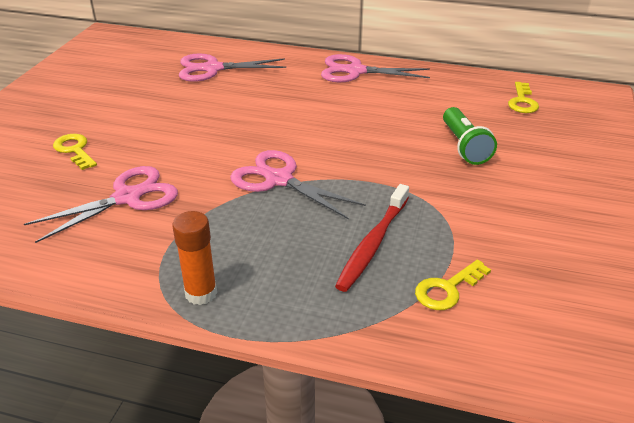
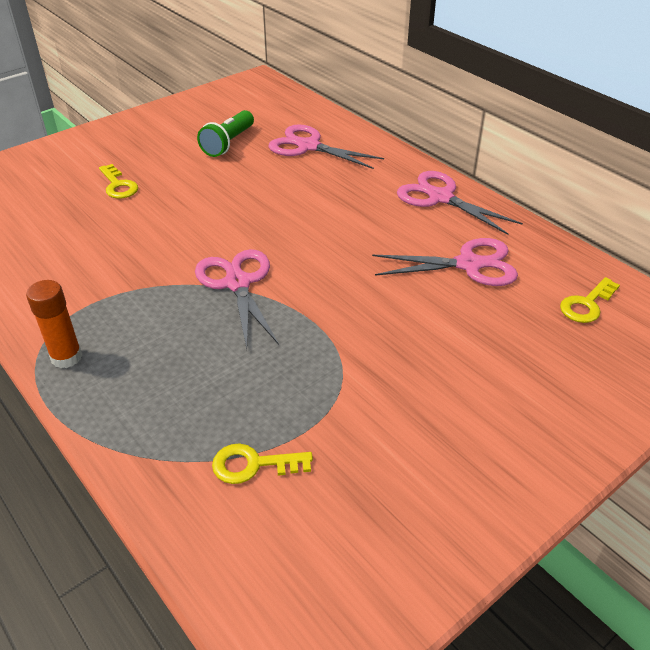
camera: 35 degrees right, 5 degrees up
(74, 150) = (118, 186): yellow key -> yellow key turned 150 degrees clockwise
(127, 197) = (108, 246): pink scissors -> pink scissors (469, 264)
(373, 244) = (243, 385): red toothbrush -> none
(464, 146) = (452, 328): green flashlight -> green flashlight (228, 143)

